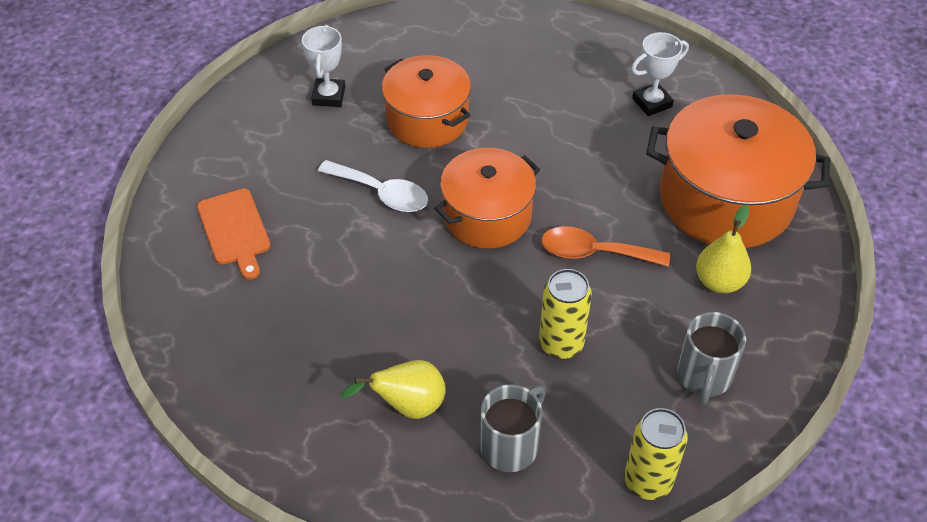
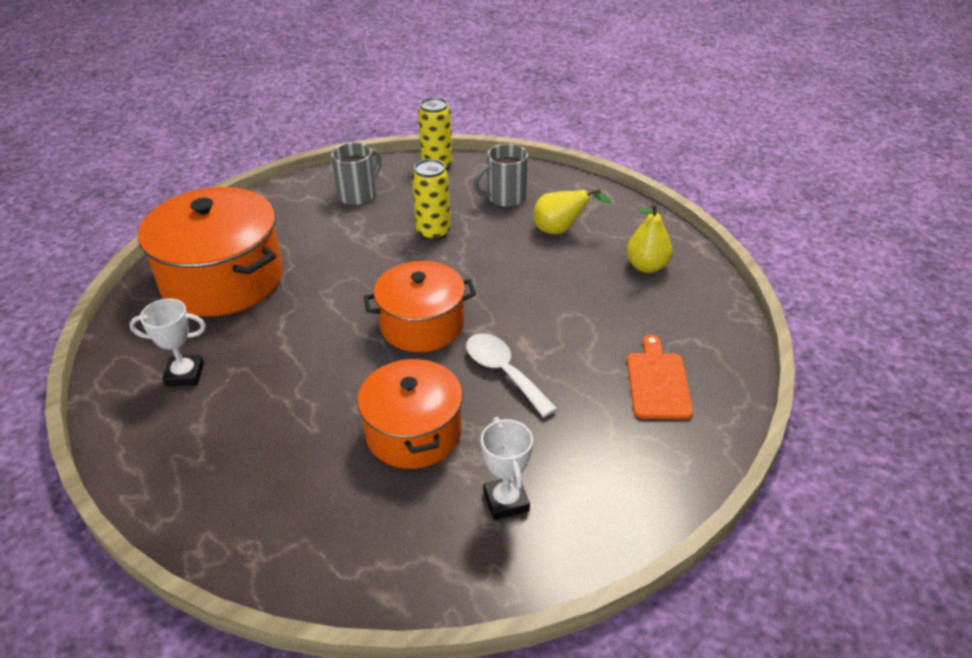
camera: 155 degrees left, 10 degrees down
(329, 96) = (506, 501): white trophy -> white trophy turned 45 degrees counterclockwise
(594, 252) = (360, 275): orange spoon -> none
(719, 281) = (292, 234): yellow pear -> yellow pear (647, 266)

